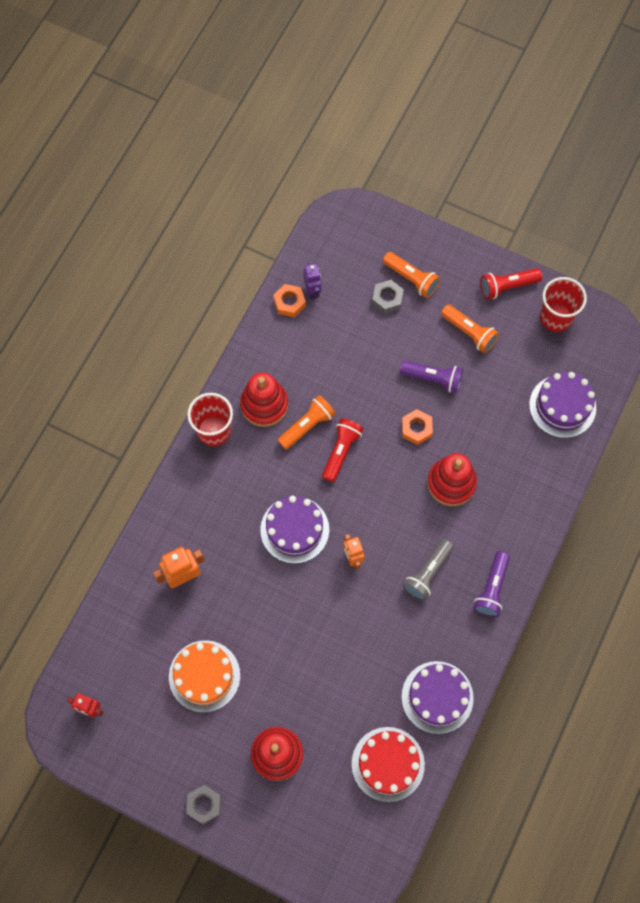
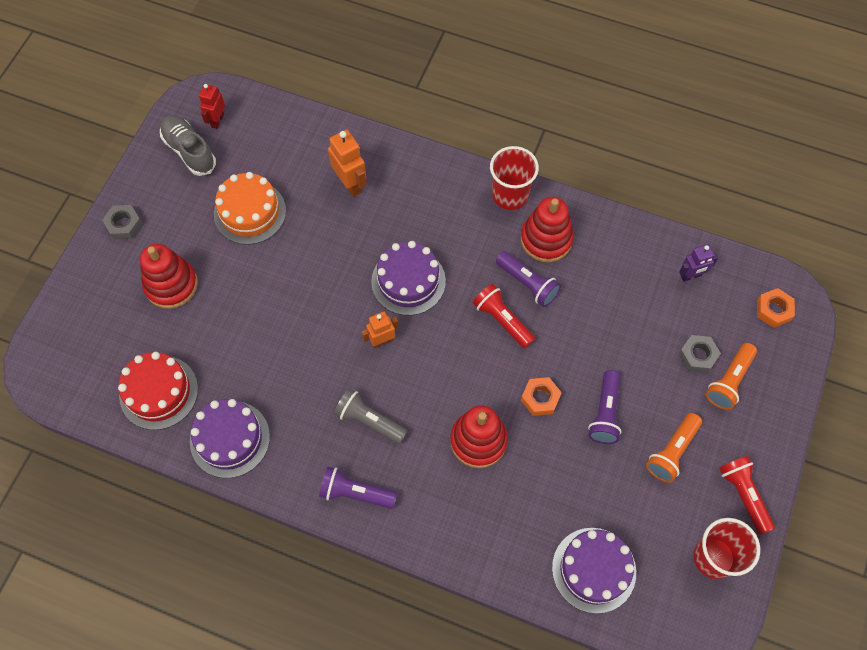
camera: 85 degrees right, 5 degrees down
(124, 738) = (189, 151): none -> grey shoe
(289, 302) = (671, 254): orange nut -> orange nut (773, 310)
(307, 426) = (527, 284): orange flashlight -> purple flashlight
(341, 451) = (502, 320): red flashlight -> red flashlight turned 150 degrees counterclockwise

